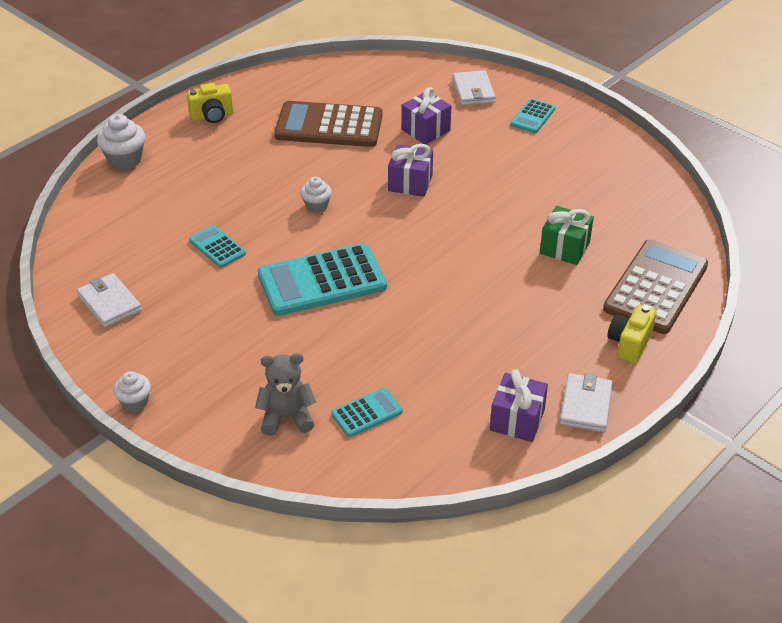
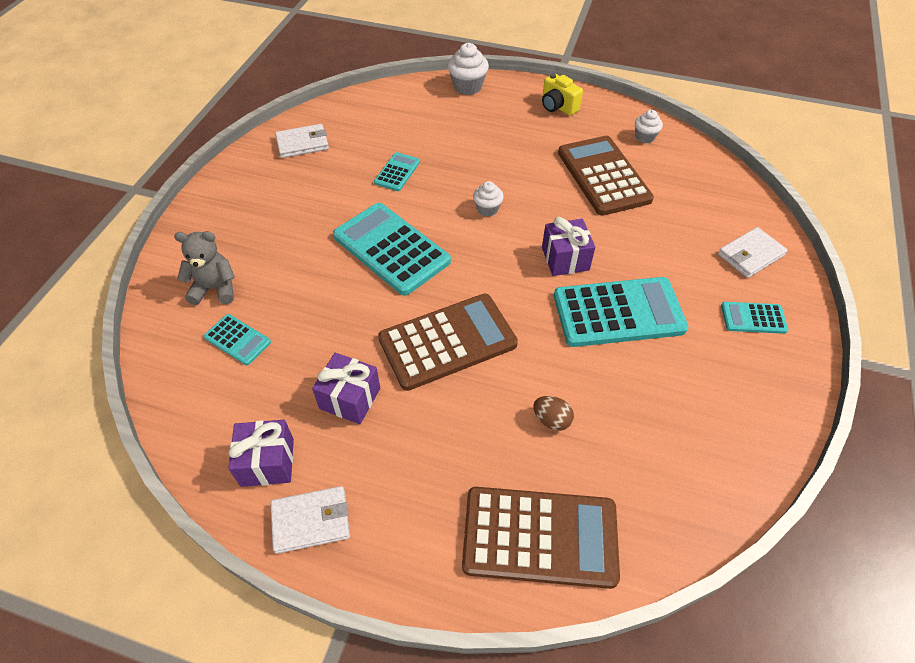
camera: 65 degrees right, 10 degrees up
(109, 303) = (302, 143): white wallet -> white wallet turned 45 degrees clockwise
(135, 402) = (202, 198): white cupcake -> white cupcake (644, 137)
(286, 417) = (215, 289): grey teddy bear -> grey teddy bear turned 60 degrees counterclockwise
(425, 130) = (654, 241): purple gift -> purple gift (350, 398)
(455, 278) = (447, 342): none -> brown calculator
(485, 177) = (618, 312): none -> turquoise calculator
(564, 248) = (551, 420): green gift -> brown egg
(629, 344) = (427, 536): yellow camera -> none

